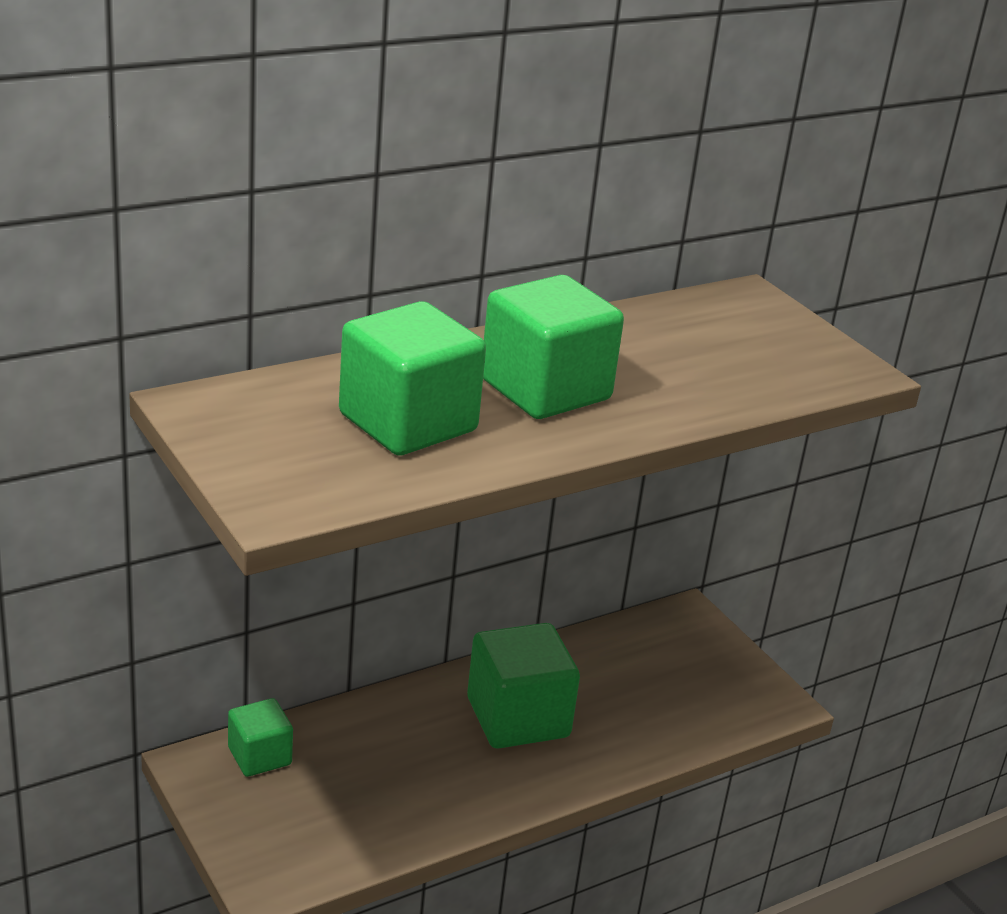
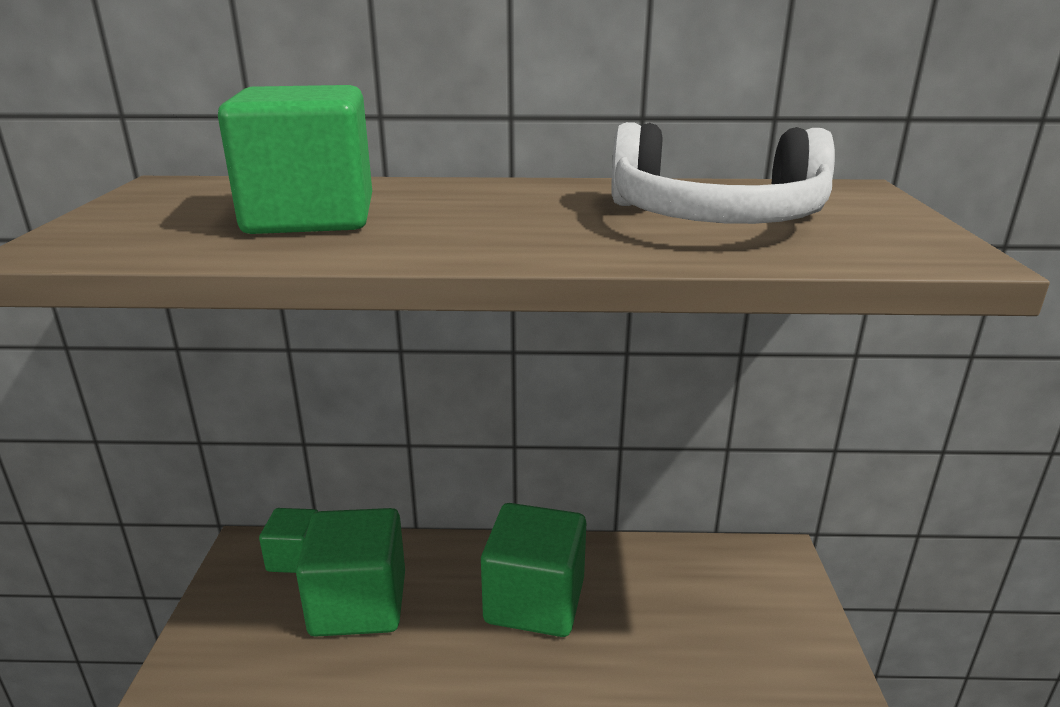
camera: 35 degrees right, 5 degrees down
(545, 390) = (497, 216): green cube -> green cube (358, 603)
(695, 360) = (715, 219): none -> white headphones

